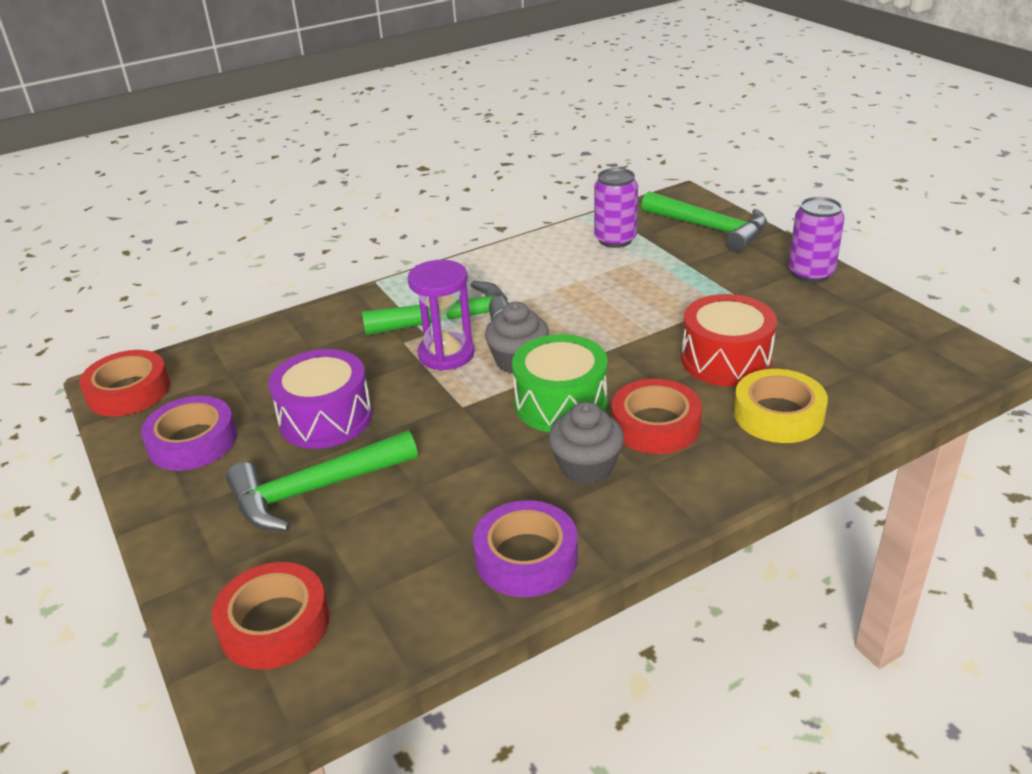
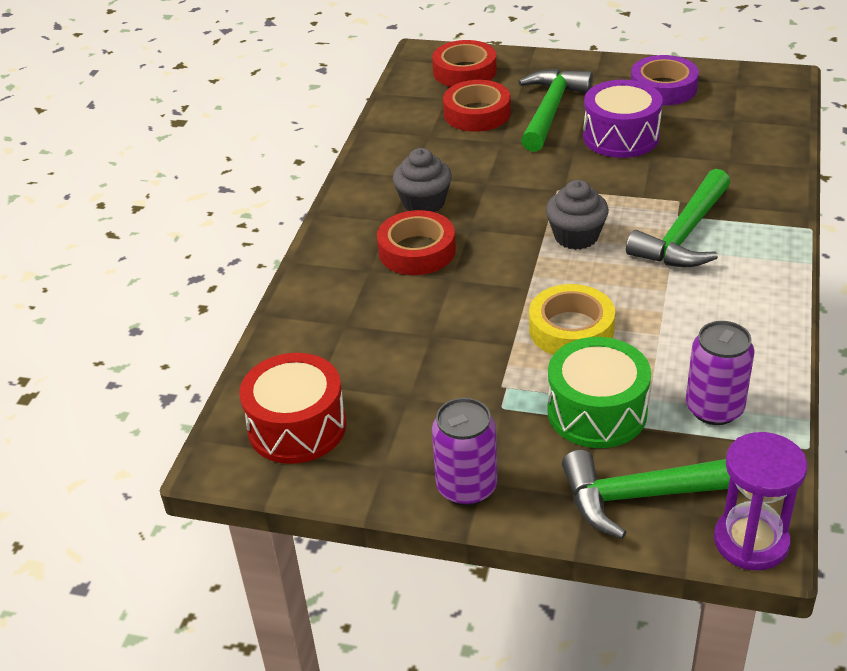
camera: 135 degrees right, 5 degrees up
(128, 391) = (763, 81): red tape -> red tape (477, 113)
(446, 354) = (633, 211): purple hourglass -> purple hourglass (751, 541)
(526, 557) = (392, 150): purple tape -> none
(560, 403) = (498, 227): green drum -> green drum (597, 411)
(725, 360) = (430, 330): red drum -> red drum (297, 427)
(778, 414) = (343, 307): yellow tape -> yellow tape (571, 329)

